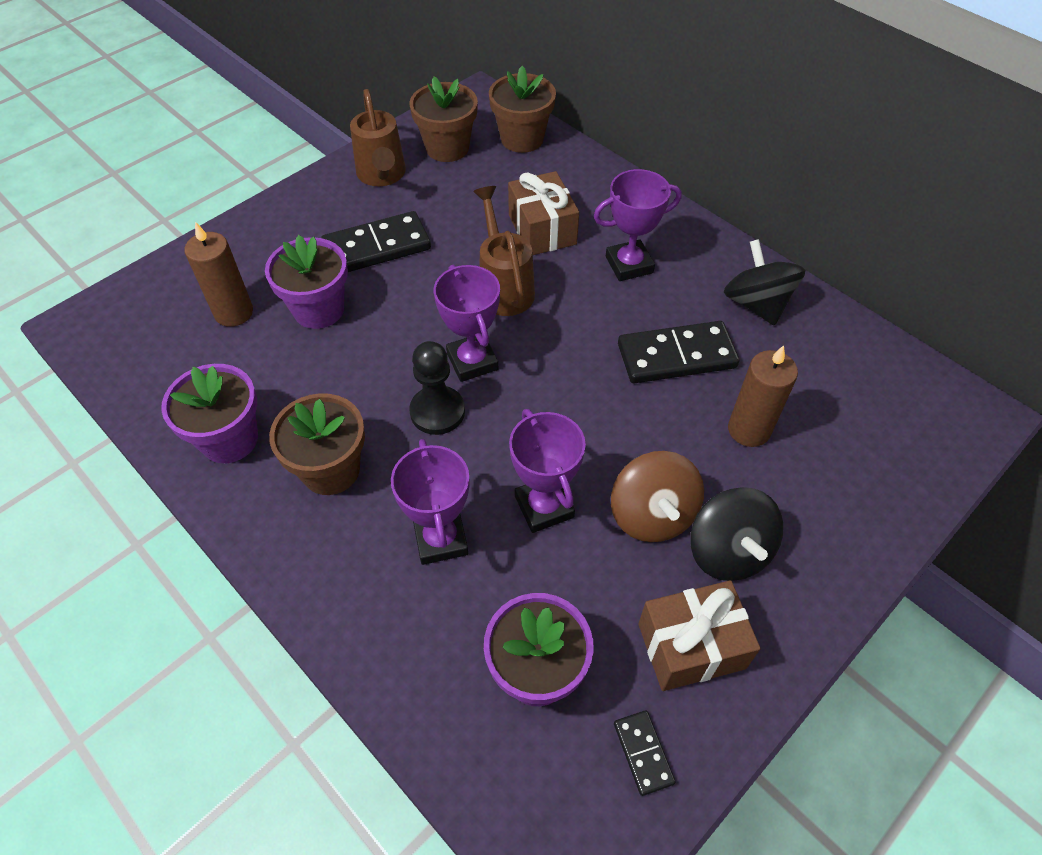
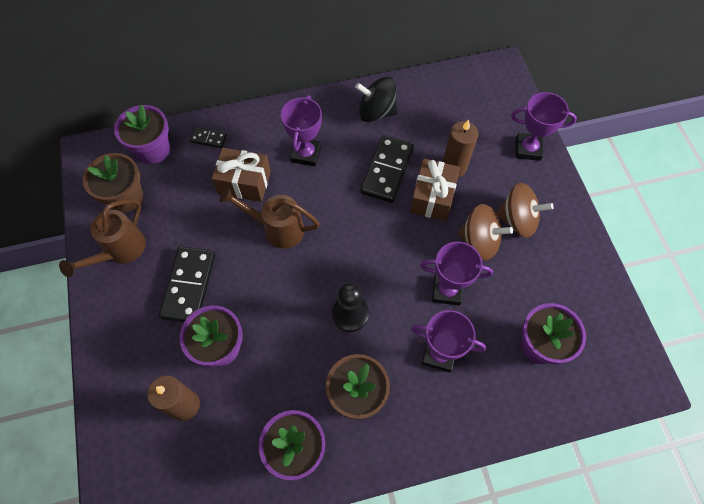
camera: 60 degrees left, 10 degrees up
(382, 175) = (121, 251): brown watering can -> brown watering can turned 105 degrees clockwise
(472, 361) = (324, 276): purple trophy -> purple trophy (528, 149)
(522, 139) = (153, 150): brown flower pot -> purple flower pot
(643, 753) = (601, 319): black domino -> black domino (208, 139)
(691, 646) = (558, 267): brown gift -> brown gift (432, 197)
(728, 551) = (517, 220): black spinning top -> brown spinning top

